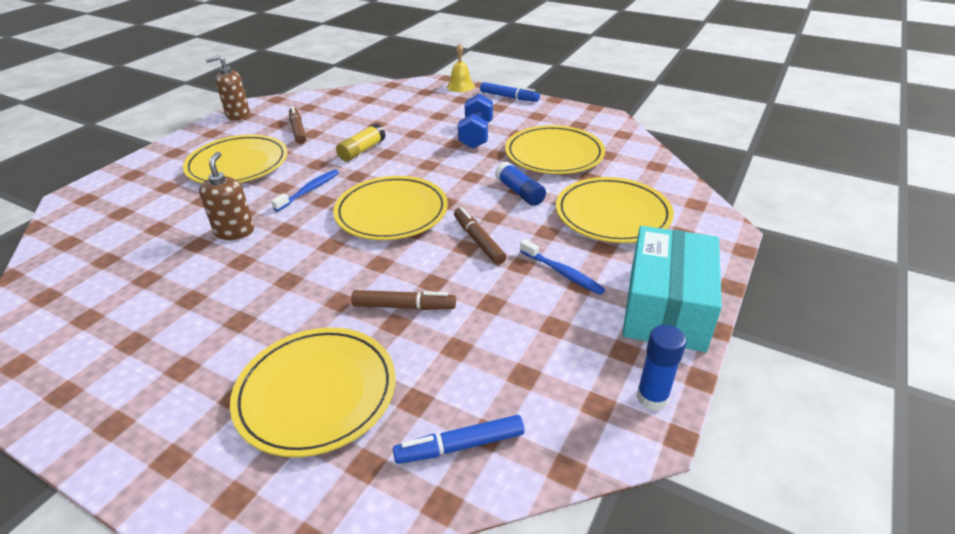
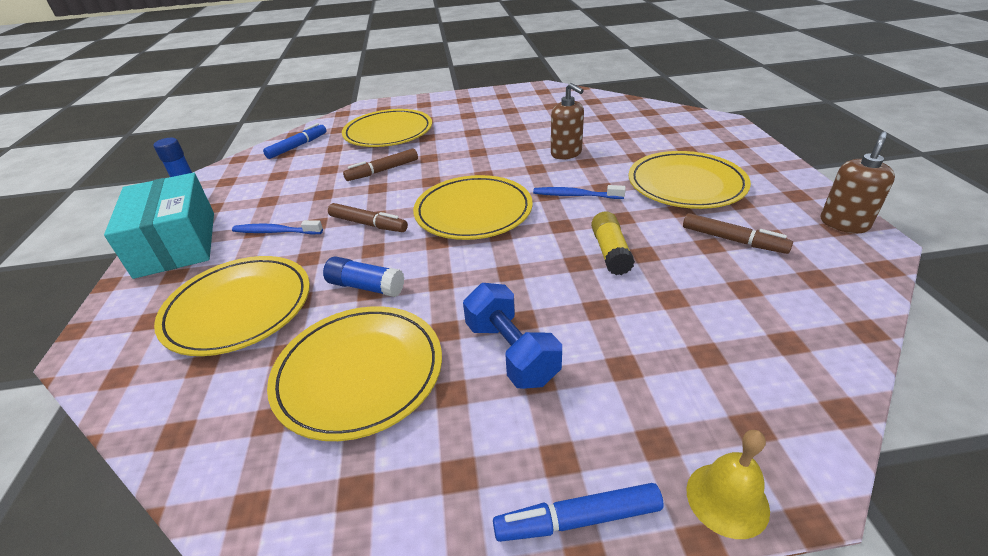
camera: 145 degrees right, 0 degrees up
(309, 190) = (575, 195): blue toothbrush -> blue toothbrush turned 105 degrees clockwise

